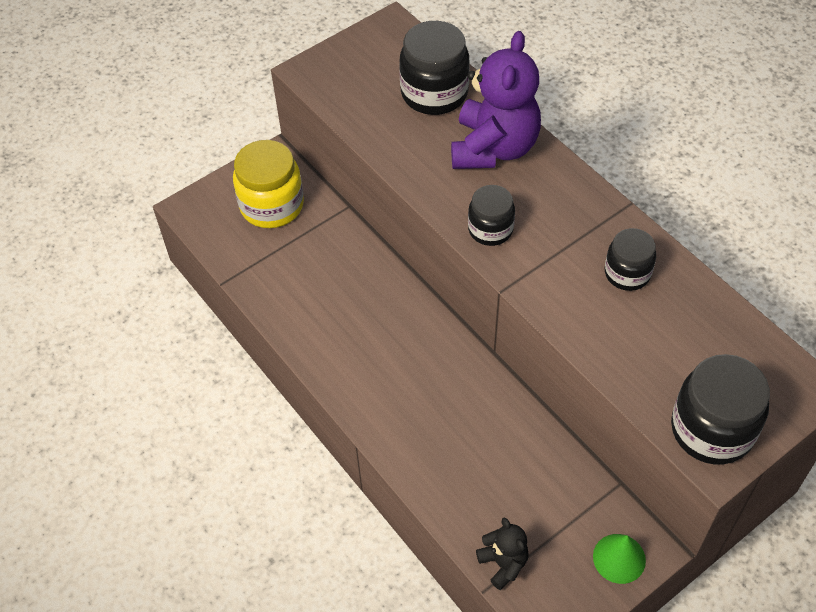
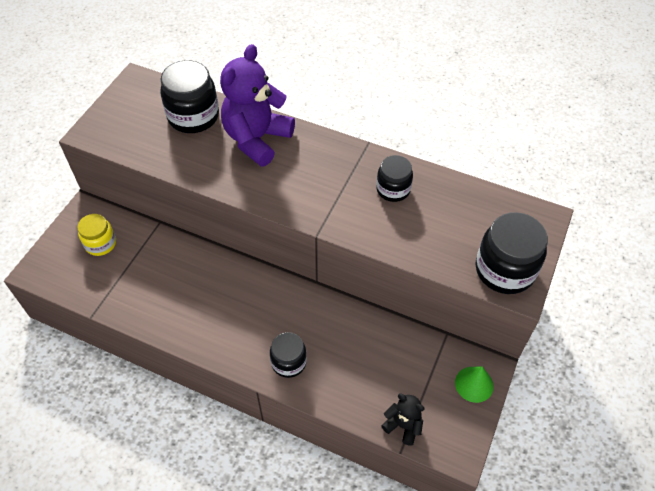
camera: 30 degrees left, 0 degrees up
(272, 205) = (100, 244): yellow jar -> yellow jar, size x0.61
(490, 229) = (285, 196): black jar -> black jar (288, 362)
(494, 148) = (257, 139): purple teddy bear -> purple teddy bear turned 135 degrees counterclockwise

